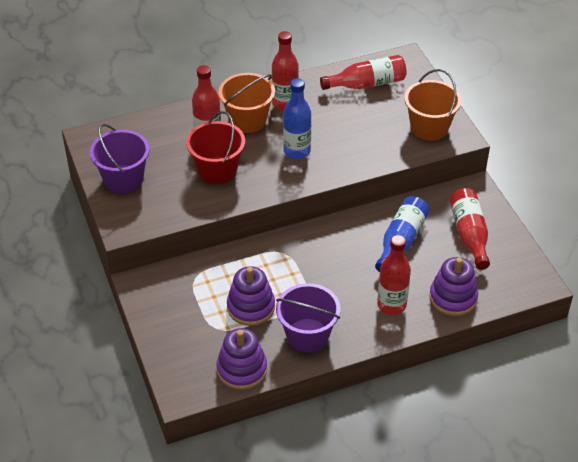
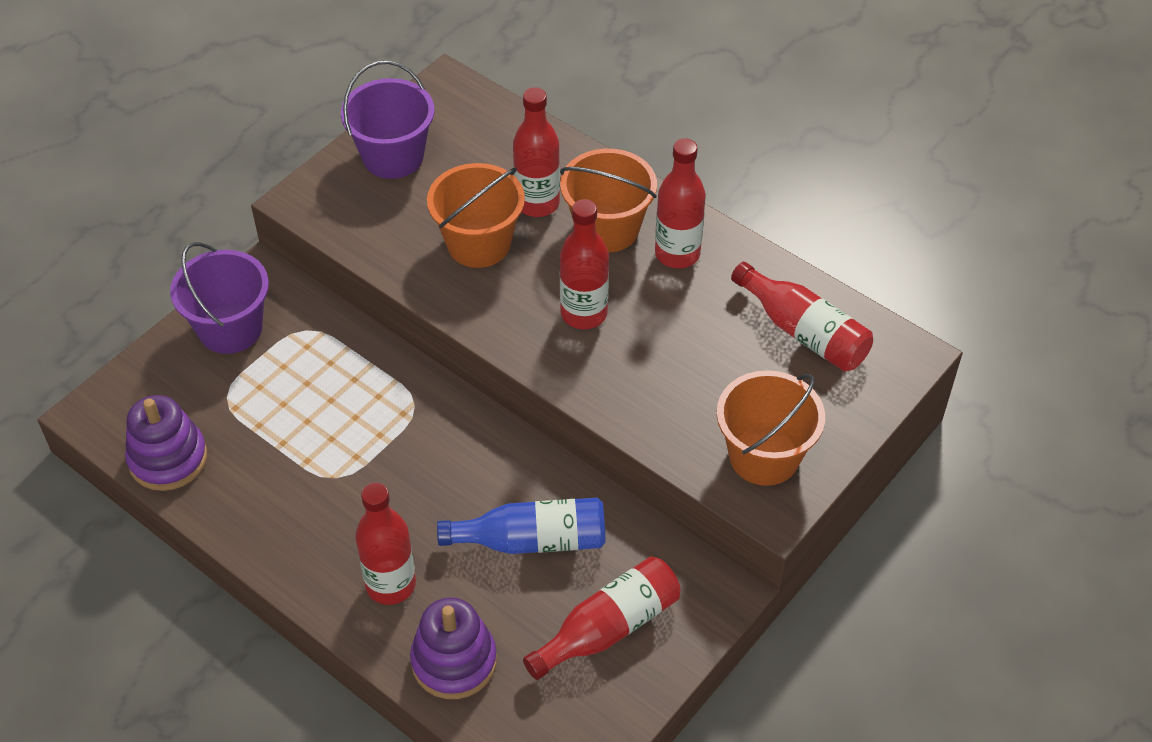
camera: 60 degrees right, 5 degrees up
(217, 170) = (478, 243): red bucket -> orange bucket
(251, 307) = (287, 416): purple stacking toy -> none
(297, 151) = (584, 313): blue bottle -> red bottle
(307, 335) = (271, 506): purple bucket -> purple bucket (230, 328)

